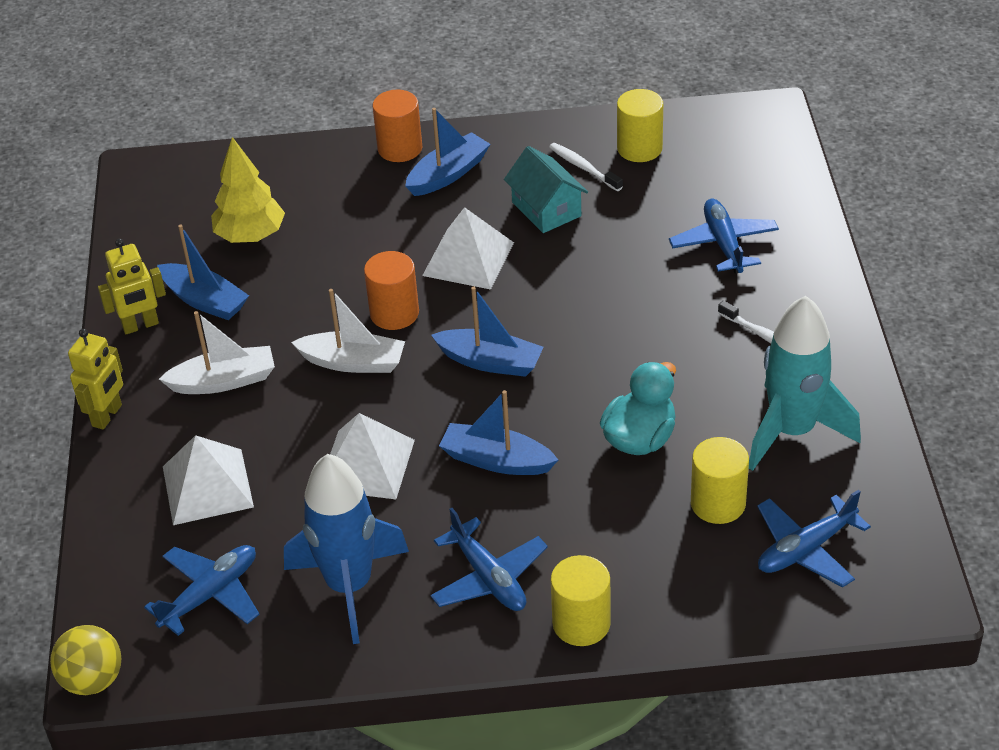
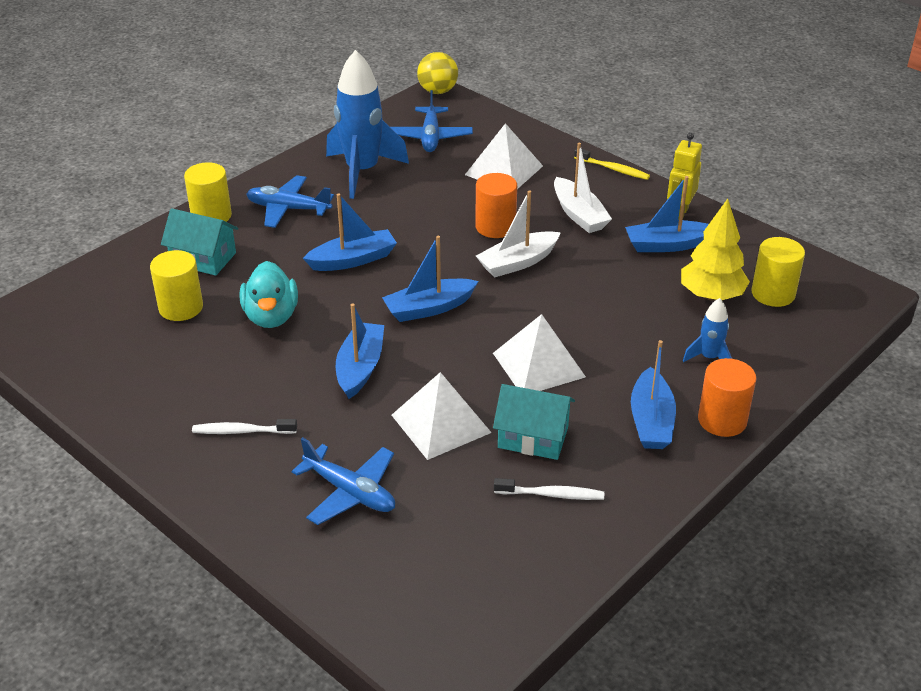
camera: 135 degrees right, 5 degrees down
(107, 416) = (613, 169): yellow robot -> yellow toothbrush
(224, 381) = (579, 214): white boat -> white boat turned 60 degrees counterclockwise
(336, 191) = (709, 358): none -> blue rocket
(366, 464) = (430, 220): white pyramid -> white pyramid (441, 423)
(394, 313) = (536, 302): orange cylinder -> orange cylinder (495, 227)
(613, 338) = (360, 368): none -> blue boat
(639, 148) = (527, 546): yellow cylinder -> yellow cylinder (773, 293)
(643, 559) = (203, 258): none -> turquoise house
(792, 431) = (163, 375): turquoise rocket -> none
(806, 549) = (98, 312): blue plane -> none

